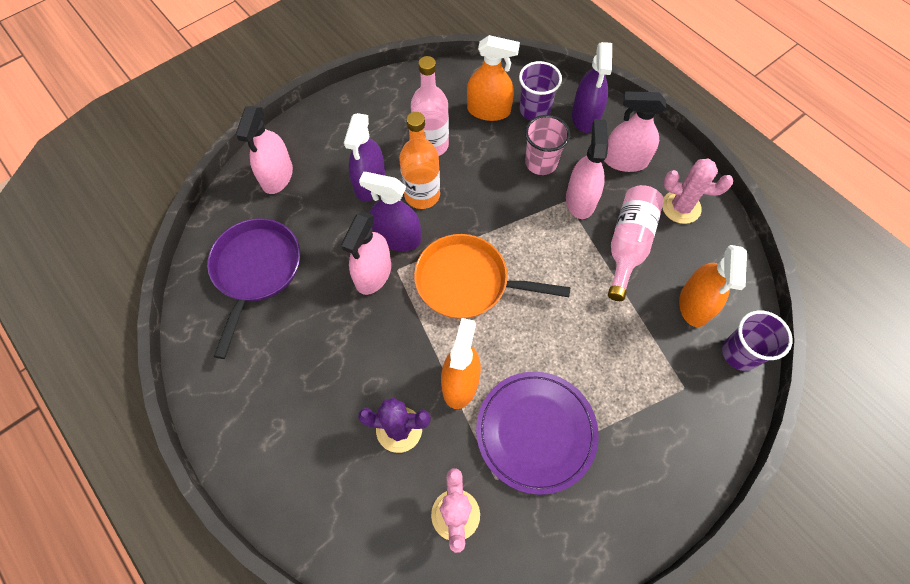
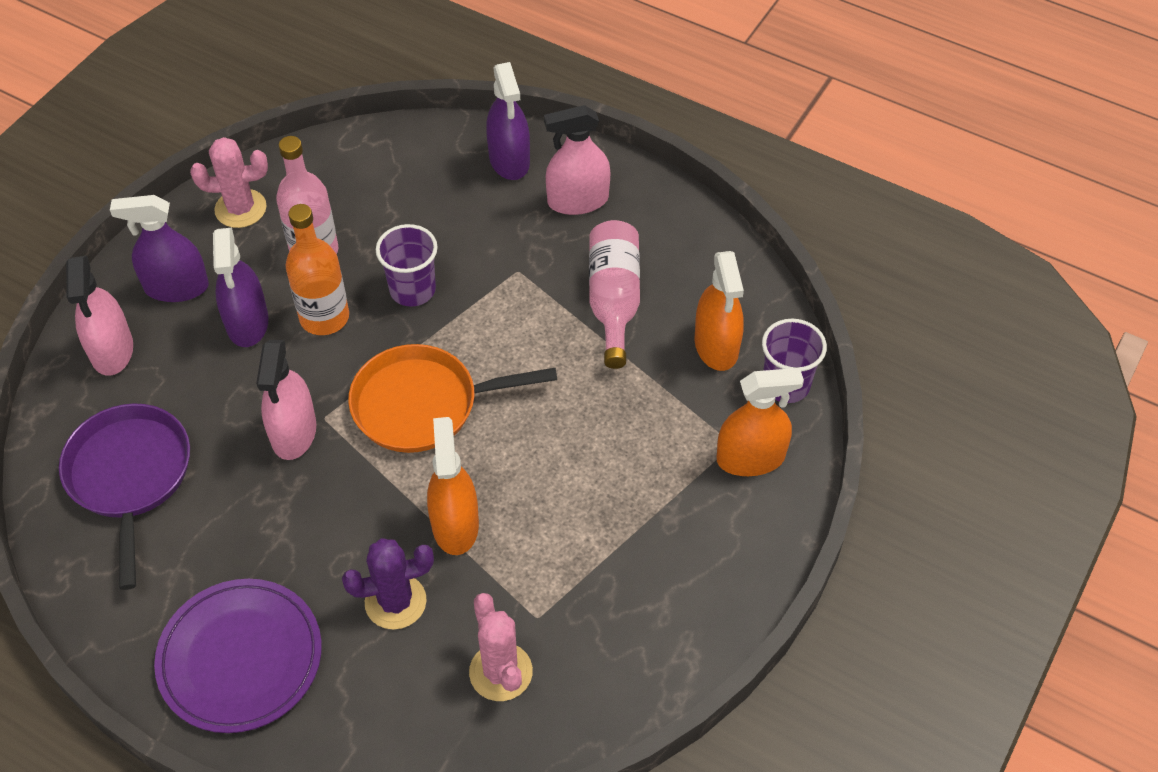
camera: 20 degrees left, 10 degrees down
(397, 237) = (310, 379): purple spray bottle -> purple spray bottle (176, 287)
(488, 110) = (377, 186): orange spray bottle -> orange spray bottle (750, 458)
(534, 110) = (439, 169): purple cup -> purple cup (412, 290)
(536, 432) = (568, 549): purple plate -> purple plate (240, 658)
(541, 163) = (469, 233): pink cup -> none
(580, 200) = (536, 264): pink spray bottle -> none
(681, 207) = (665, 237): pink cactus -> pink cactus (240, 209)

